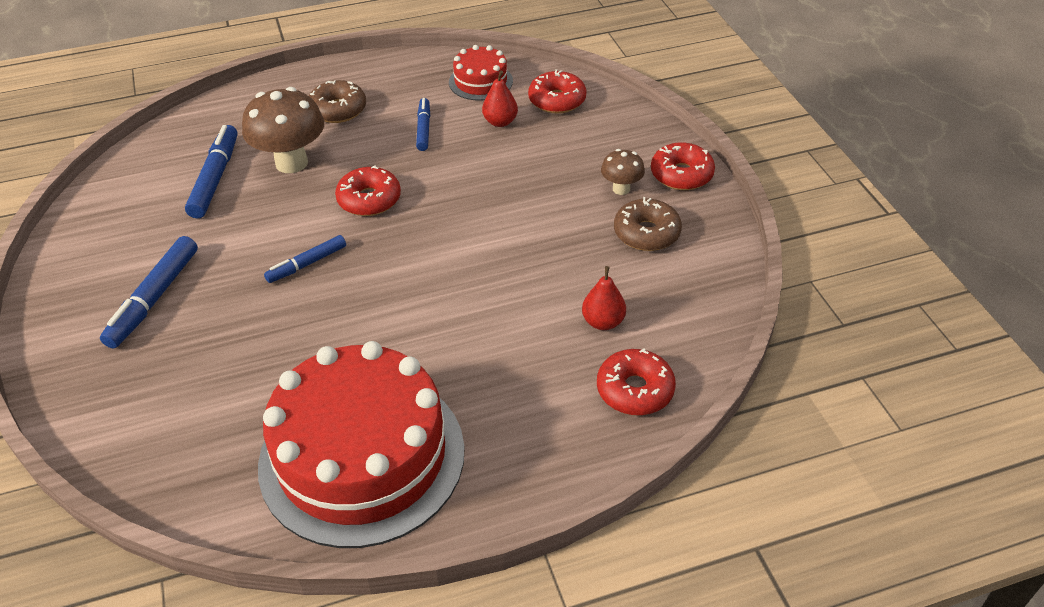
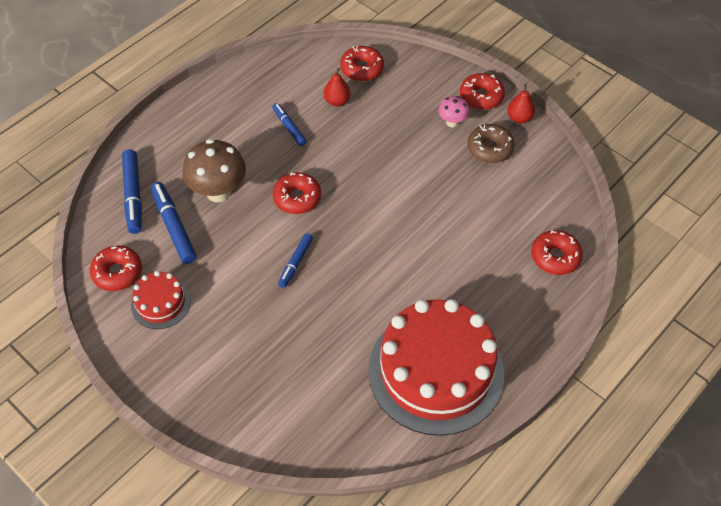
camera: 30 degrees left, 10 degrees up
(119, 199) = (117, 272): none -> red donut
(154, 299) = (214, 334): blue marker -> blue marker (133, 195)
(338, 110) = (215, 135): brown donut -> none
(480, 81) = (298, 73): red cake -> red cake (160, 303)
(603, 322) = (507, 221): red pear -> red pear (519, 118)
(621, 189) = (452, 122): brown mushroom -> pink mushroom

